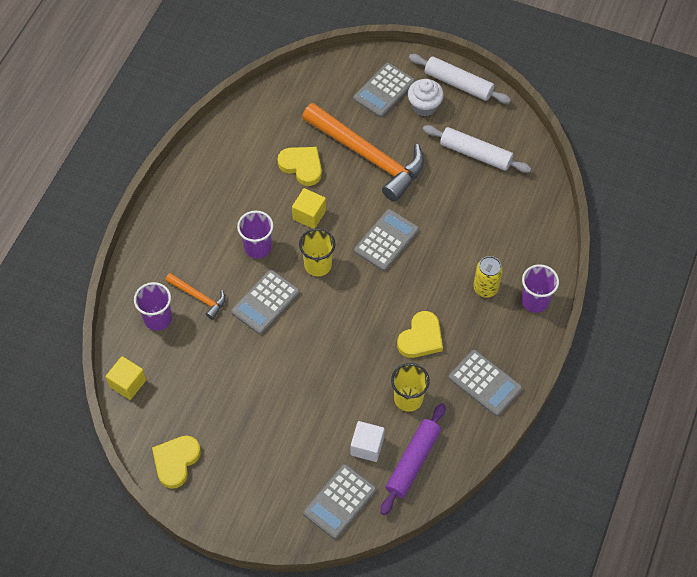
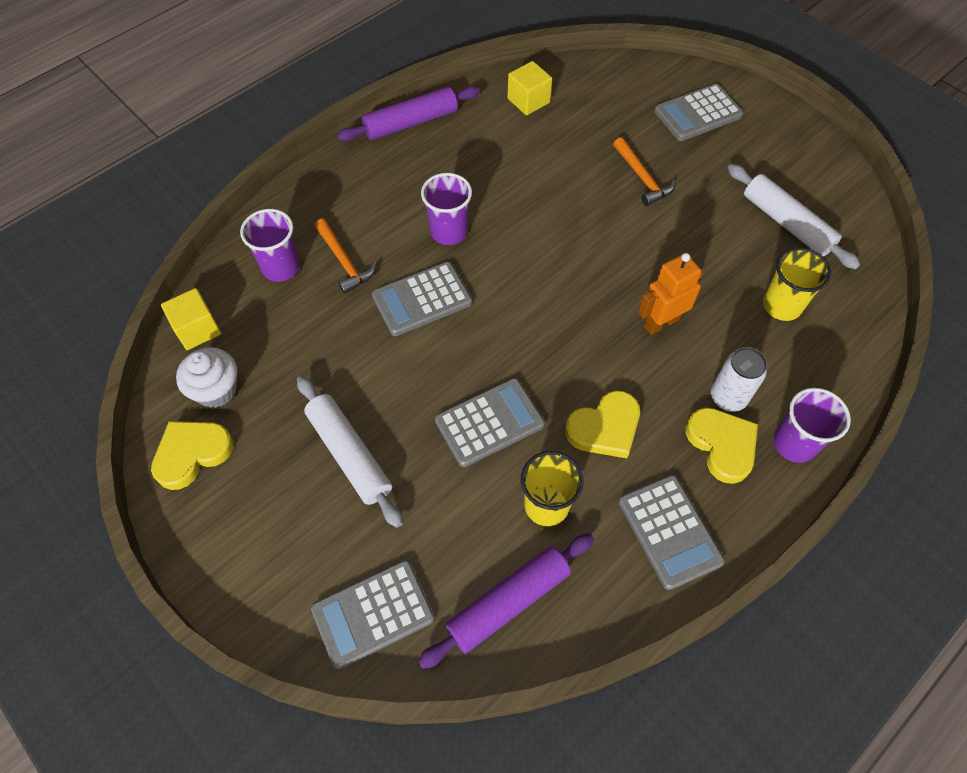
camera: 25 degrees right, 0 degrees up
(186, 174) = (411, 123): none -> purple rolling pin
(302, 166) = (553, 160): yellow heart -> yellow heart (722, 445)
(309, 215) = (533, 218): yellow cube -> yellow cube (528, 101)
(318, 265) = (512, 280): yellow cup -> yellow cup (782, 305)
(367, 446) = (454, 549): white cube -> none
(368, 156) = (642, 178): orange hammer -> orange hammer, size x0.46
(386, 240) = (617, 284): grey calculator -> grey calculator (489, 422)
(424, 106) = (742, 146): white cupcake -> white cupcake (216, 390)
(425, 256) = (661, 322): none -> orange robot
(458, 84) = (798, 136): white rolling pin -> white rolling pin (349, 454)
(485, 288) = (728, 397): yellow can -> white can

